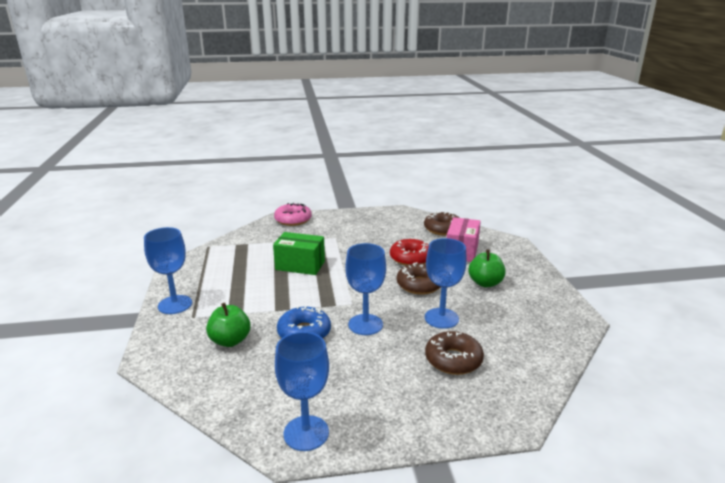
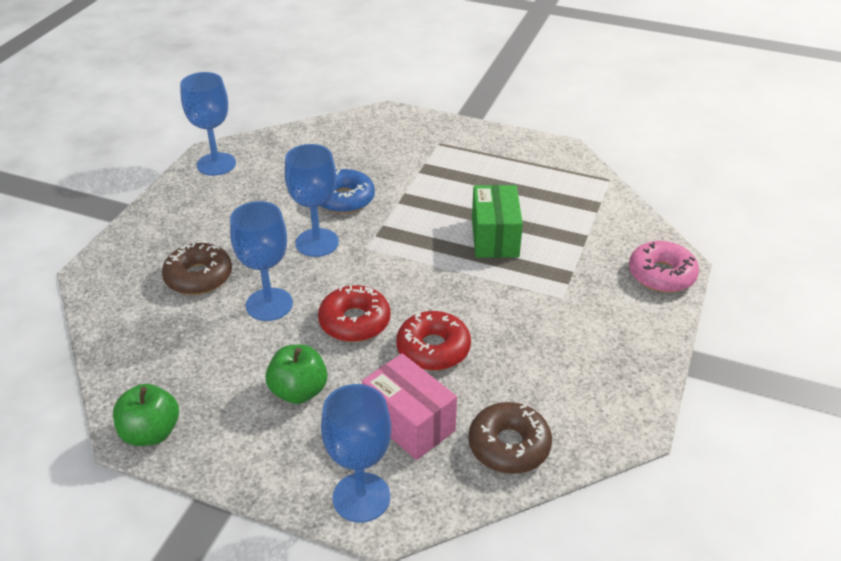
camera: 120 degrees right, 15 degrees up
(175, 304) = (472, 137): blue goblet -> blue goblet (361, 497)
(230, 341) = (375, 155): green apple -> green apple (151, 433)
(300, 265) = (495, 237): green box -> green box turned 45 degrees counterclockwise
(419, 285) = (354, 322): brown donut -> red donut

